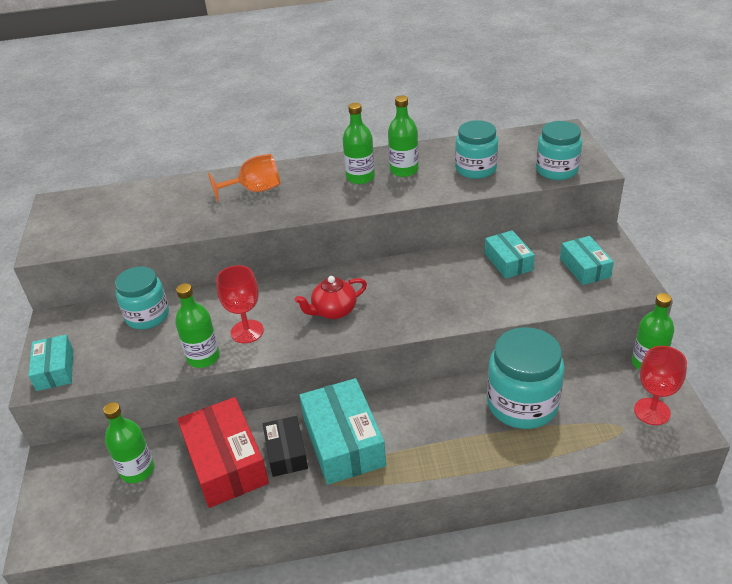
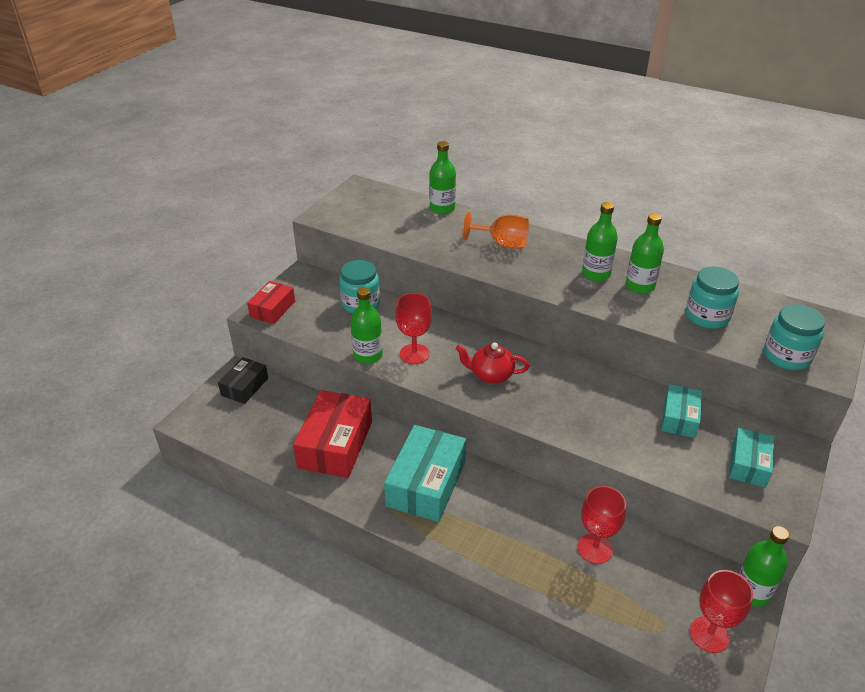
camera: 35 degrees right, 0 degrees up
(55, 370) = (272, 309): turquoise box -> red box
(137, 470) = (279, 412): green bottle -> green bottle (442, 208)
(286, 452) = (380, 464): black box -> black box (245, 387)
(522, 404) = (595, 548): turquoise jar -> red goblet

